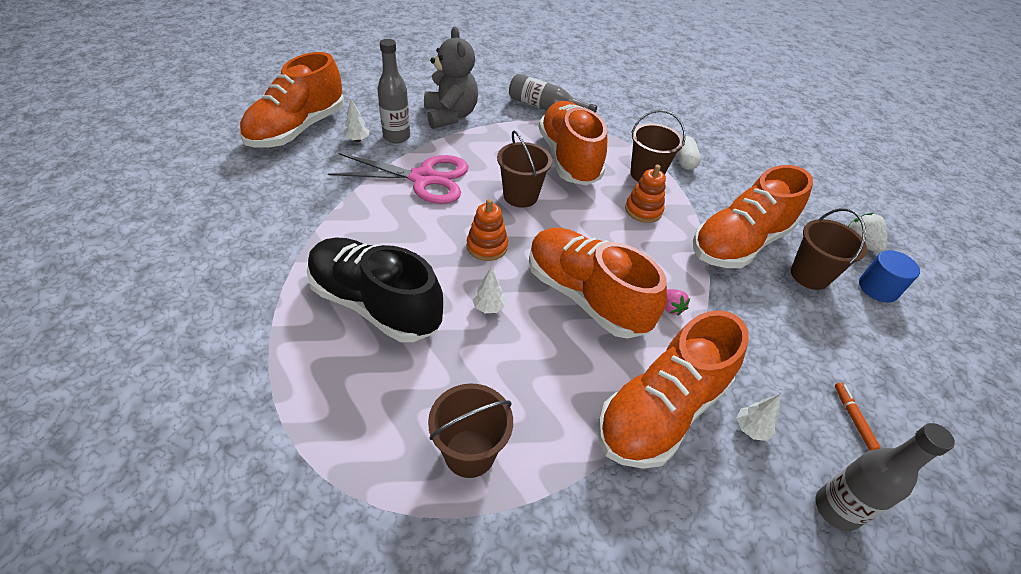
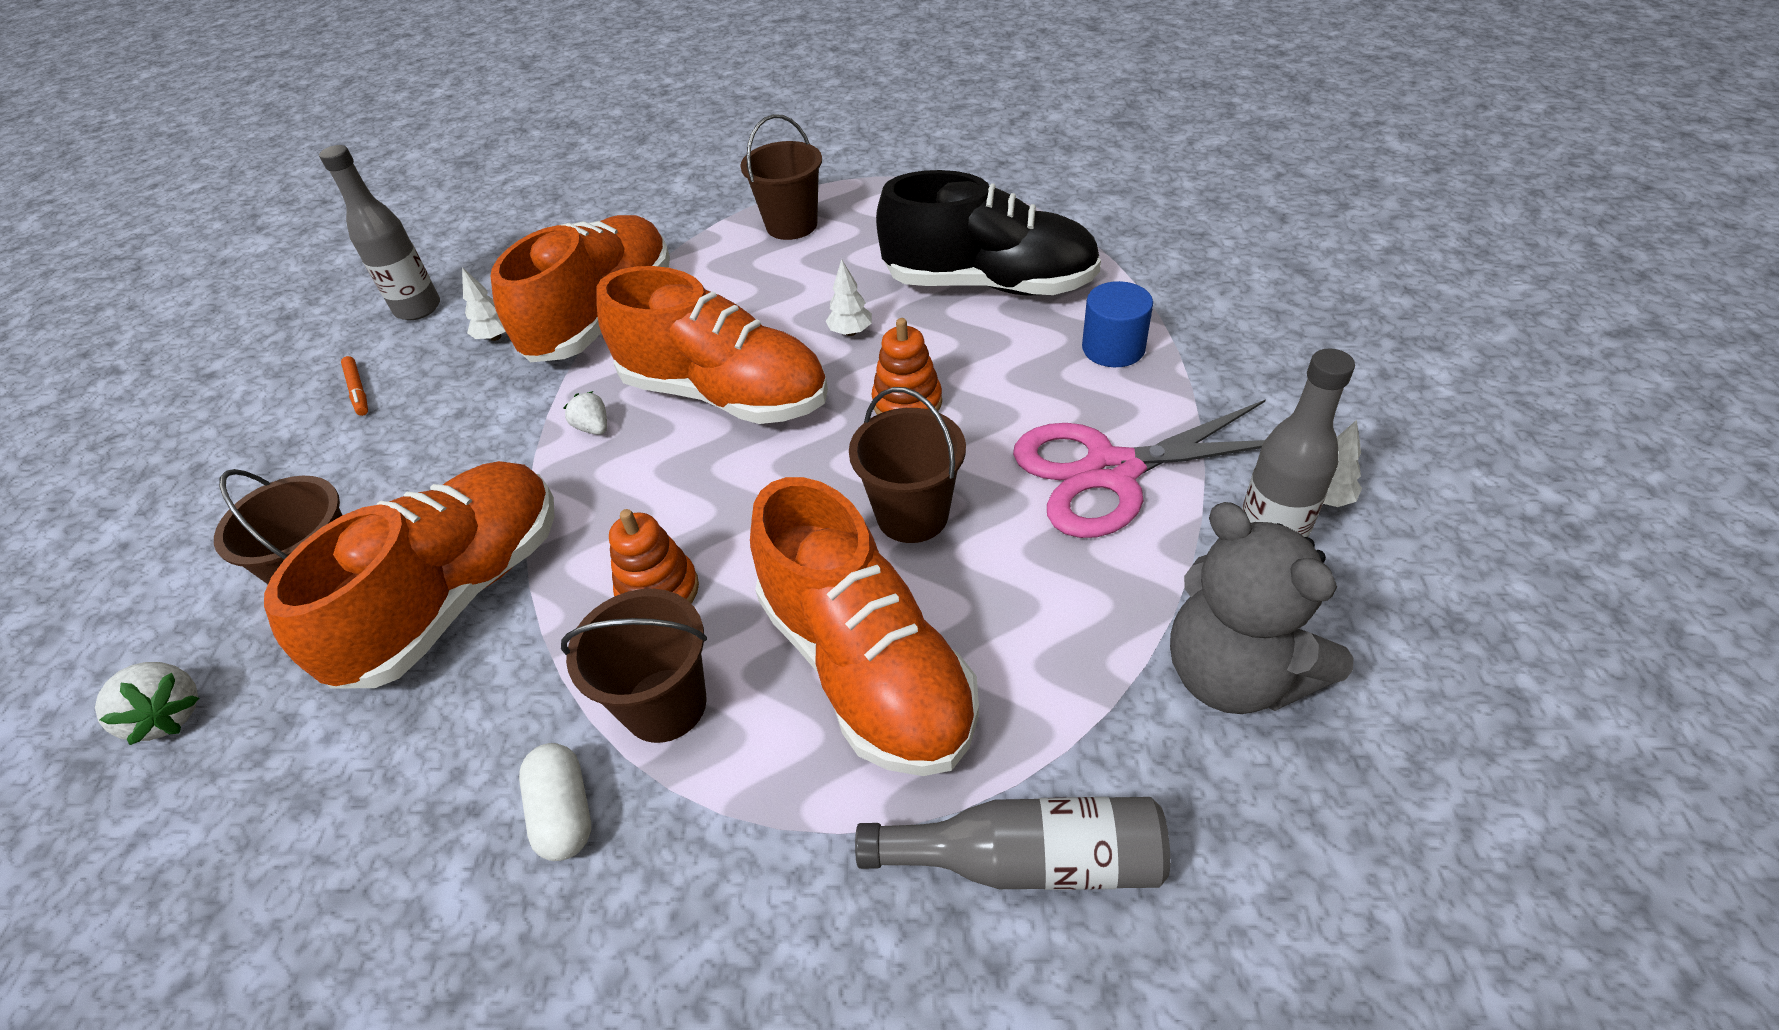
camera: 165 degrees right, 0 degrees up
(297, 129) = (1457, 468): orange shoe -> none
(671, 308) = (593, 428): pink strawberry -> white strawberry
(878, 288) = (197, 609): blue cylinder -> blue cylinder (1113, 348)

